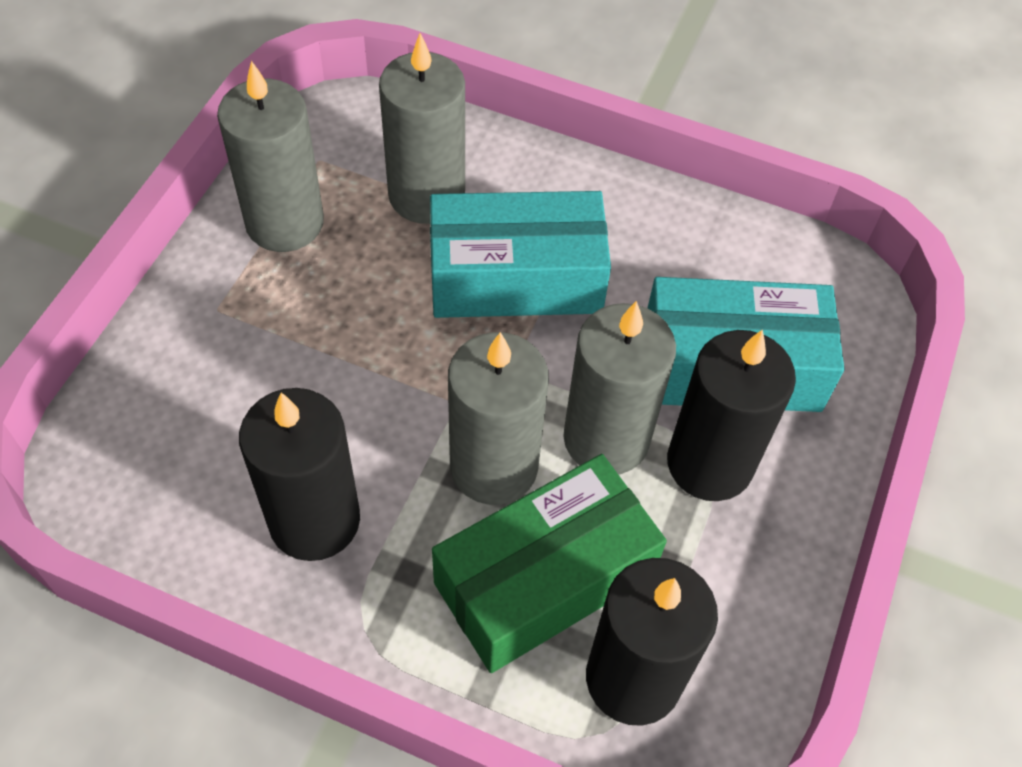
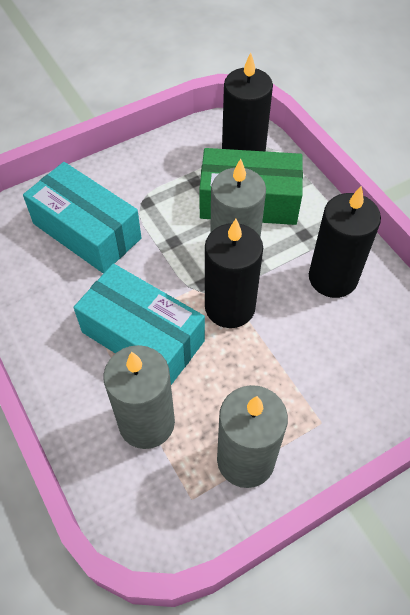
camera: 140 degrees left, 0 degrees up
(606, 438) = (173, 235): grey candle -> none
(709, 463) = (140, 201): black candle -> black candle (230, 307)

